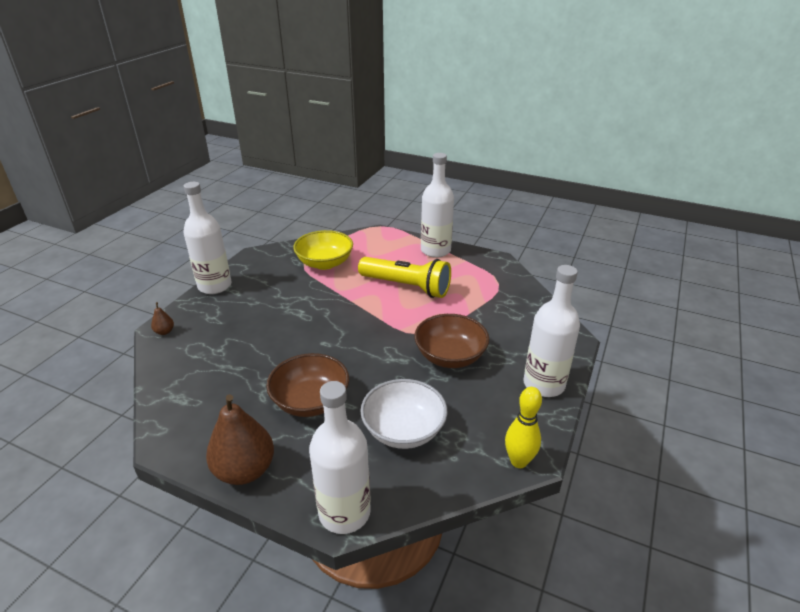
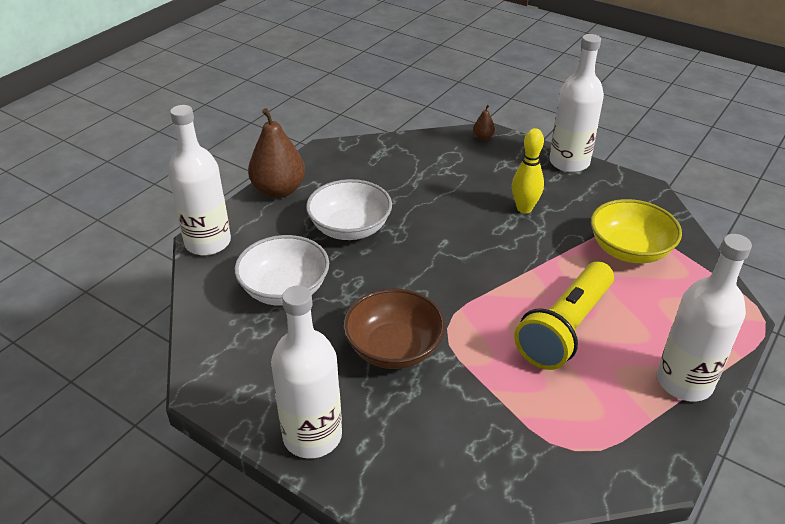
camera: 100 degrees right, 5 degrees up
(310, 401) = (350, 228): brown bowl -> white bowl
(518, 461) = (203, 373): yellow bowling pin -> yellow bowling pin (524, 208)

